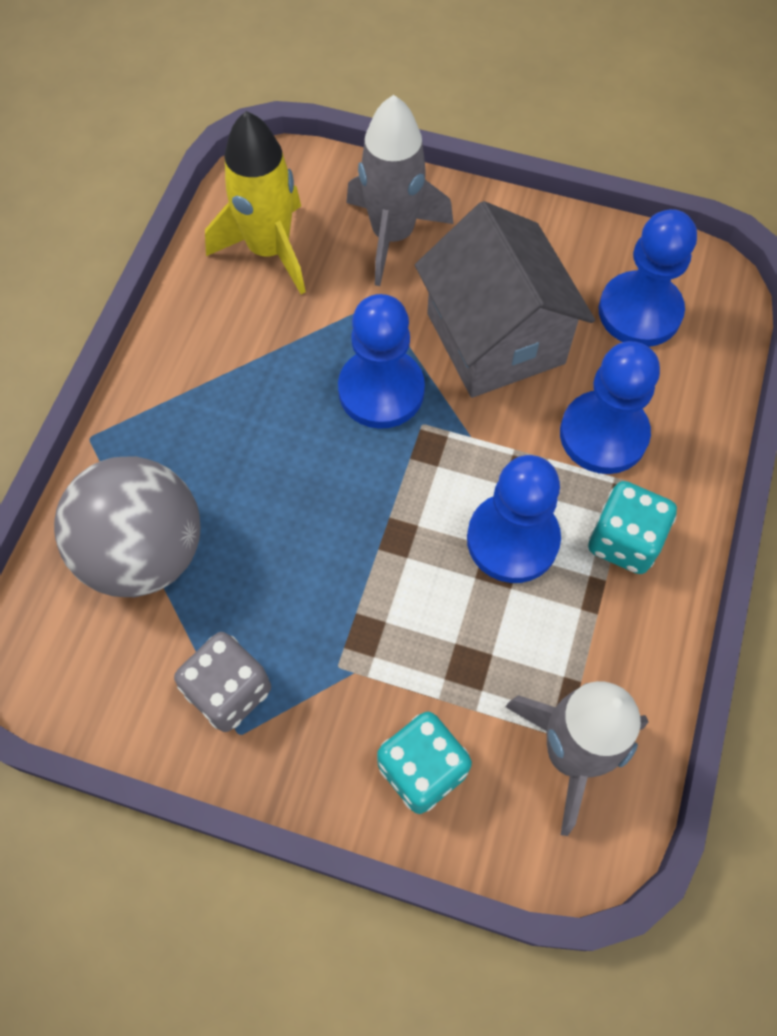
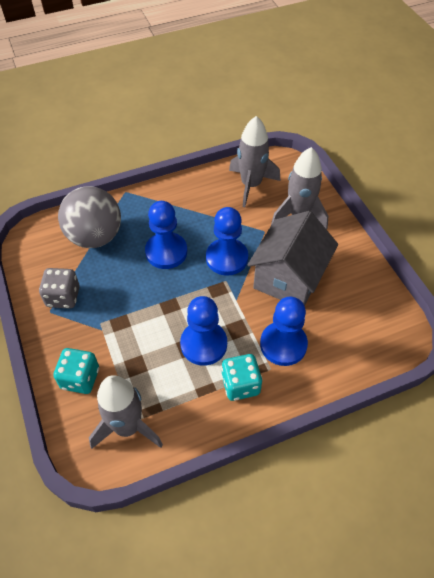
camera: 50 degrees right, 10 degrees down
(269, 250) = (251, 185): yellow rocket -> grey rocket
(639, 312) = (357, 319): blue pawn -> blue pawn (166, 252)

